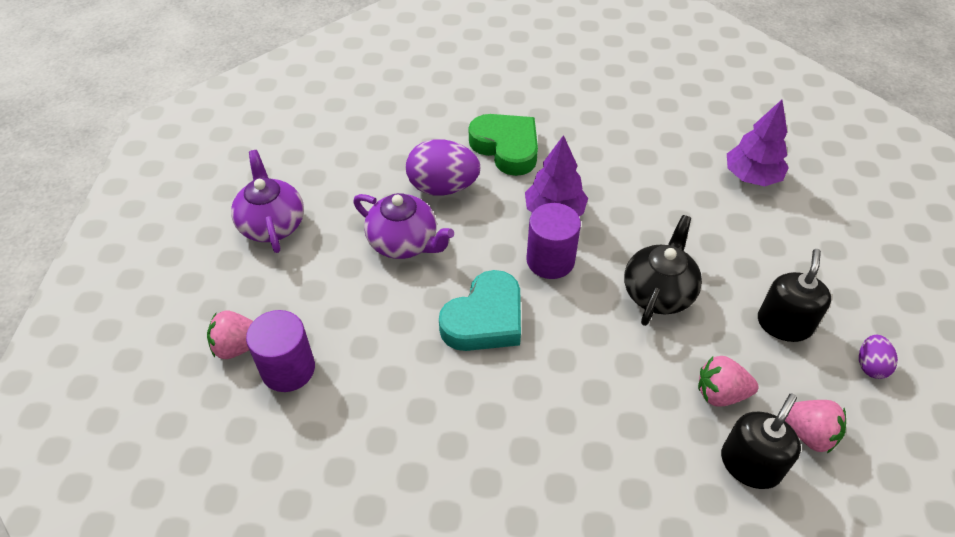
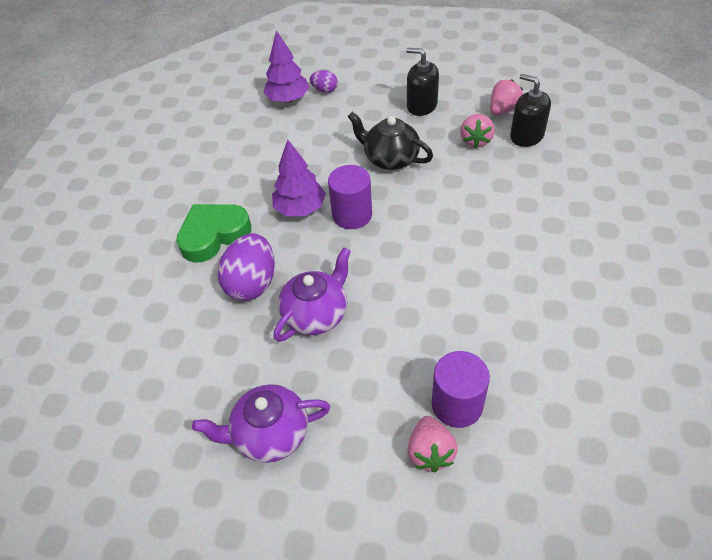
camera: 80 degrees left, 0 degrees up
(485, 319) = (408, 259): turquoise heart -> none
(870, 365) = (454, 78): purple egg -> purple egg (325, 90)

